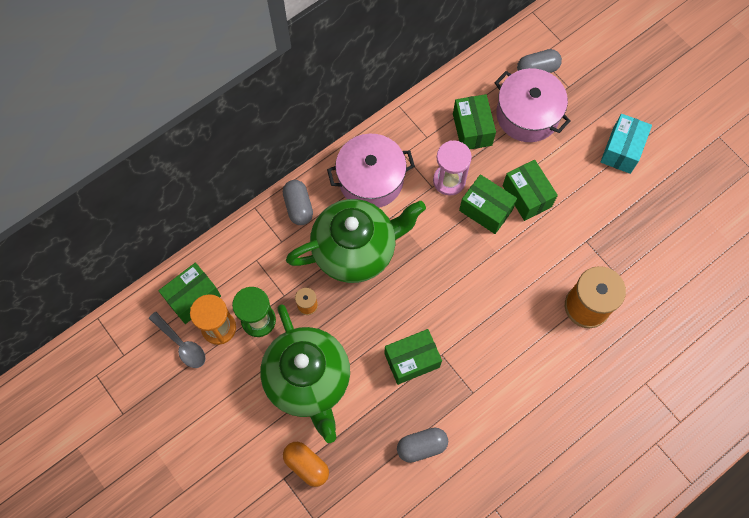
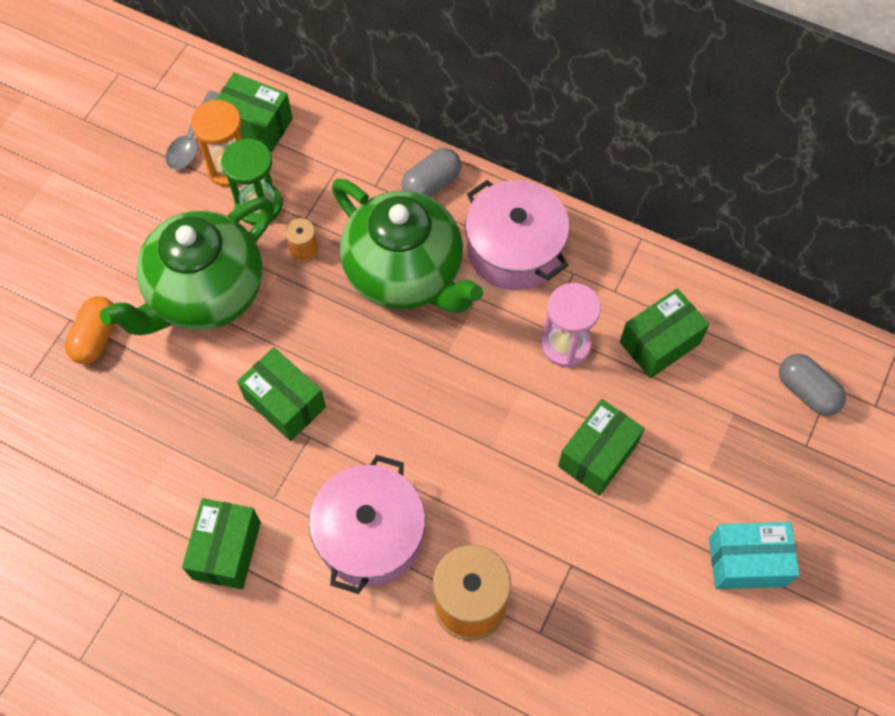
camera: 65 degrees right, 5 degrees down
(421, 446) = (173, 463): grey capsule -> none
(485, 210) = (547, 409): green box -> green box (227, 550)
(527, 114) = (726, 406): pink pot -> pink pot (370, 535)

